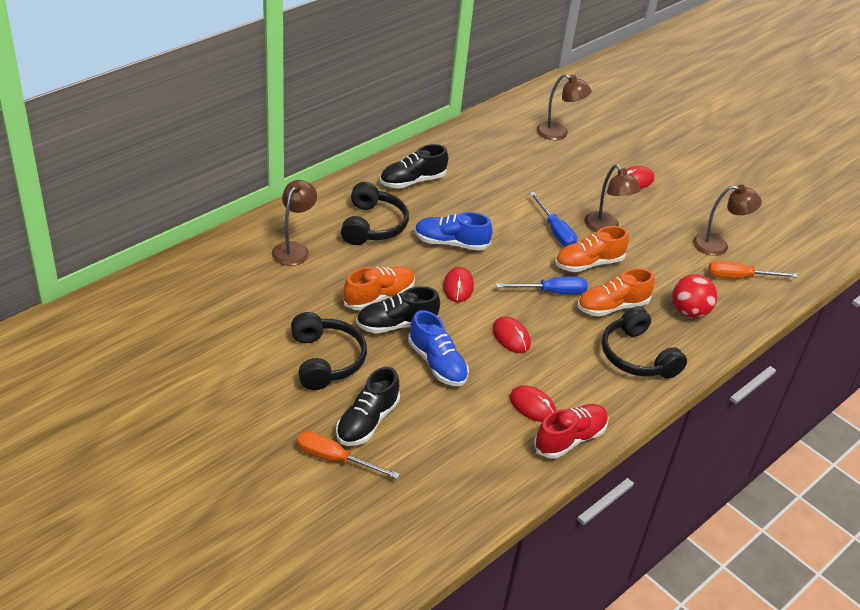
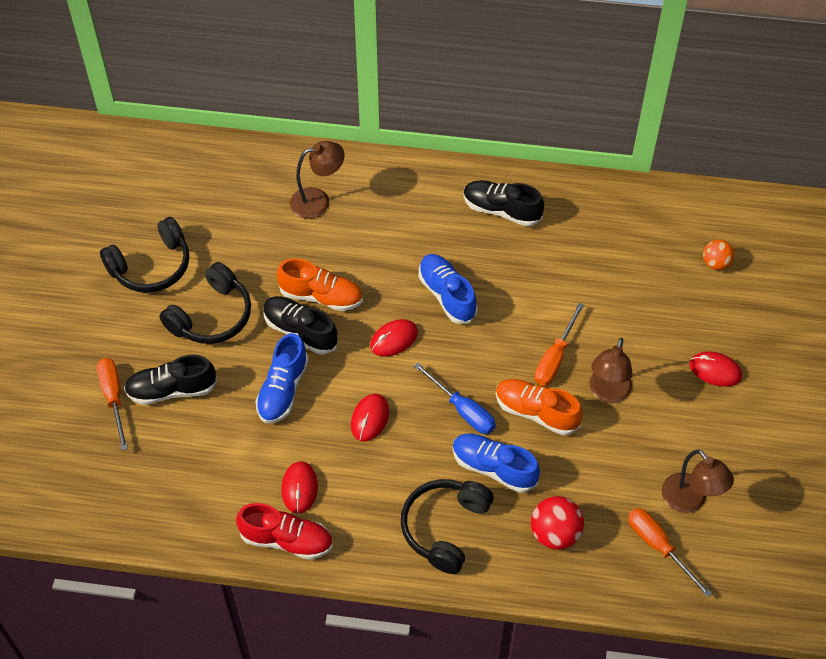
camera: 55 degrees right, 15 degrees up
(372, 225) = (407, 227): black headphones -> black headphones (151, 266)
(555, 231) = (554, 358): blue screwdriver -> orange screwdriver
(558, 133) = (715, 263): brown lamp -> orange ball
(612, 307) = (493, 468): orange shoe -> blue shoe

